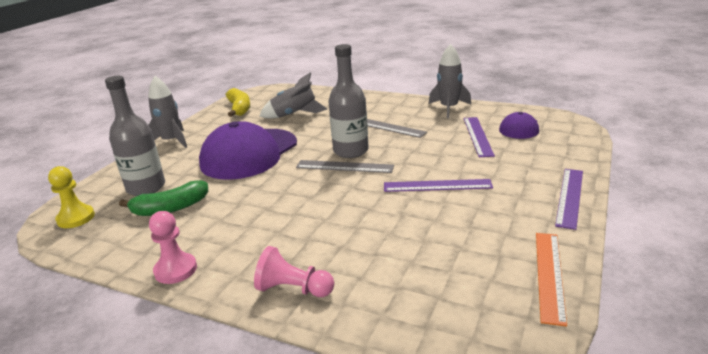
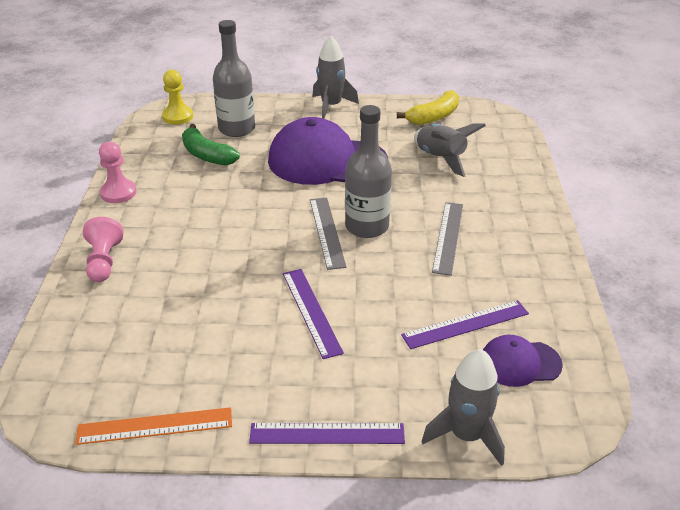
camera: 65 degrees right, 10 degrees up
(449, 108) = (545, 281): grey rocket -> grey rocket (466, 435)

